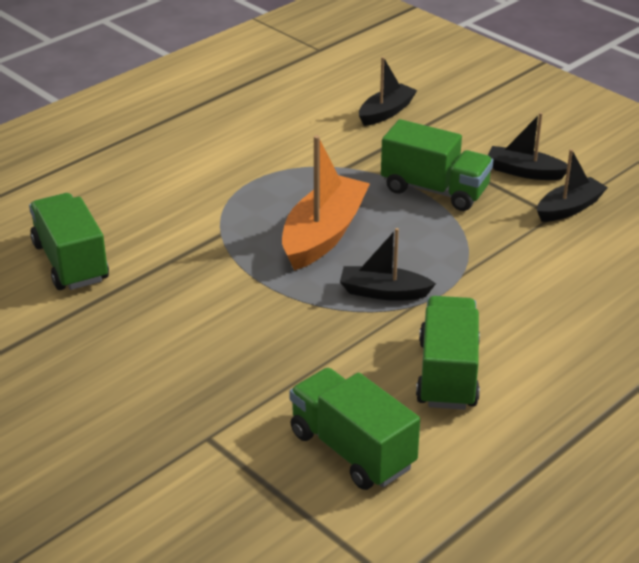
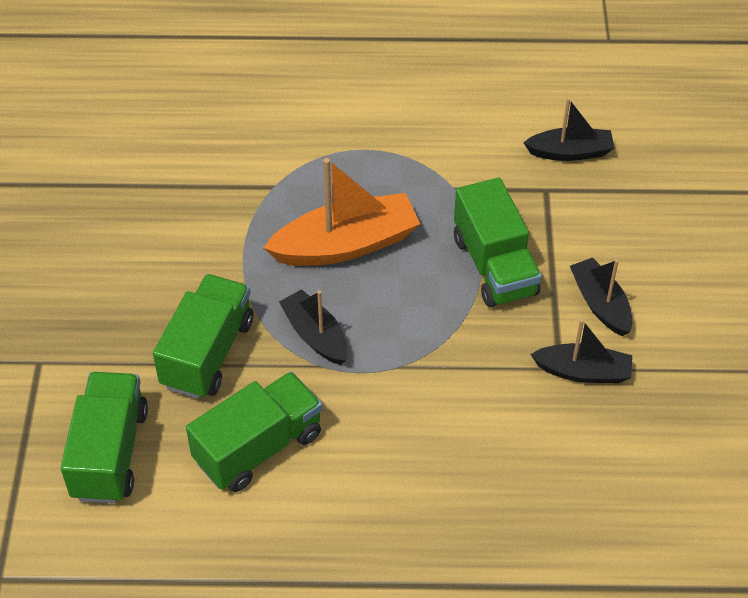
camera: 45 degrees right, 15 degrees up
(70, 262) = (142, 136): green truck -> green truck (207, 353)

